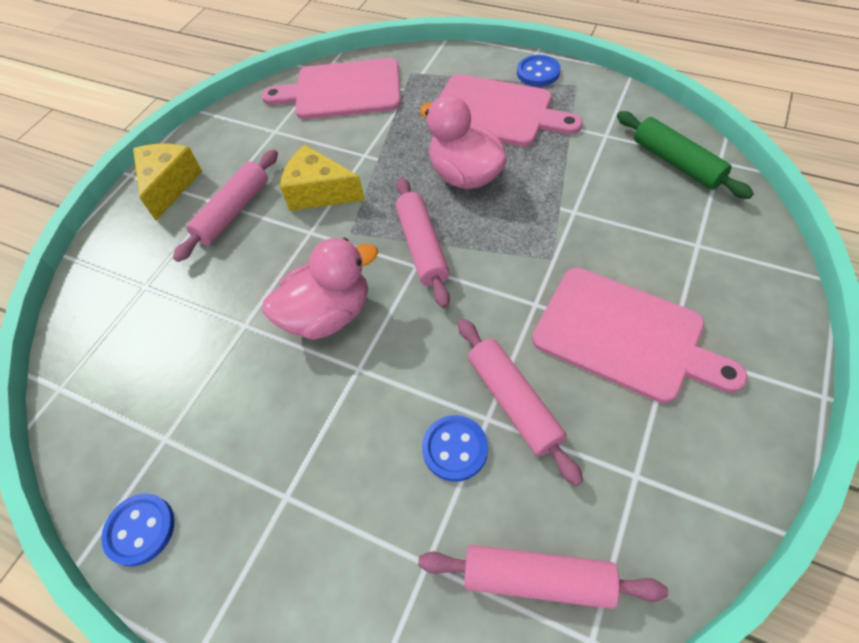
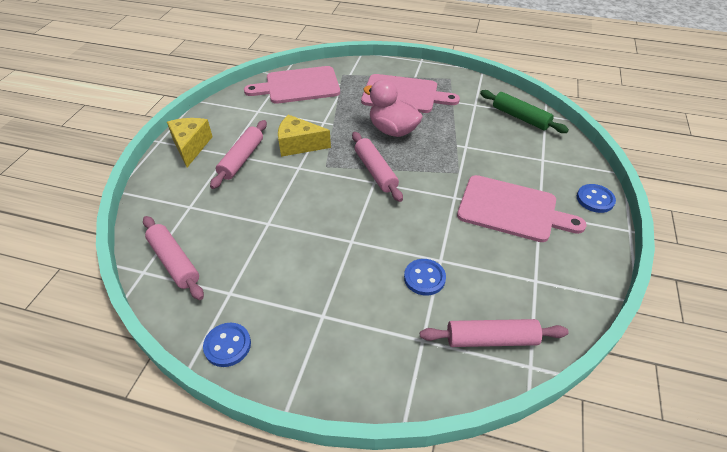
camera: 15 degrees left, 10 degrees down
(328, 314) = (323, 213): pink duck -> none
(514, 402) = (454, 250): pink rolling pin -> pink rolling pin (174, 262)
(538, 73) = (425, 72): blue button -> blue button (595, 199)

